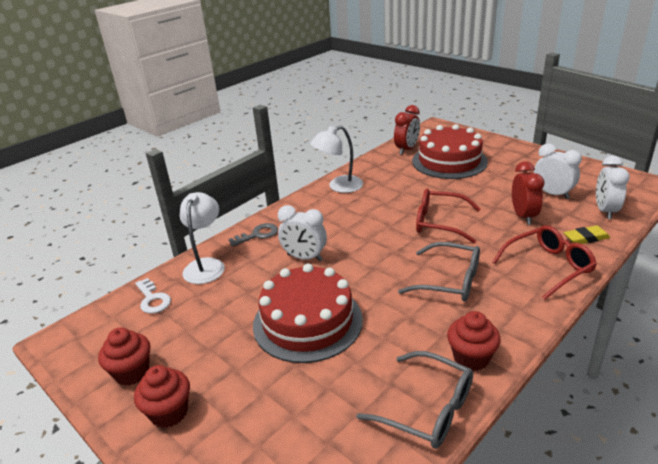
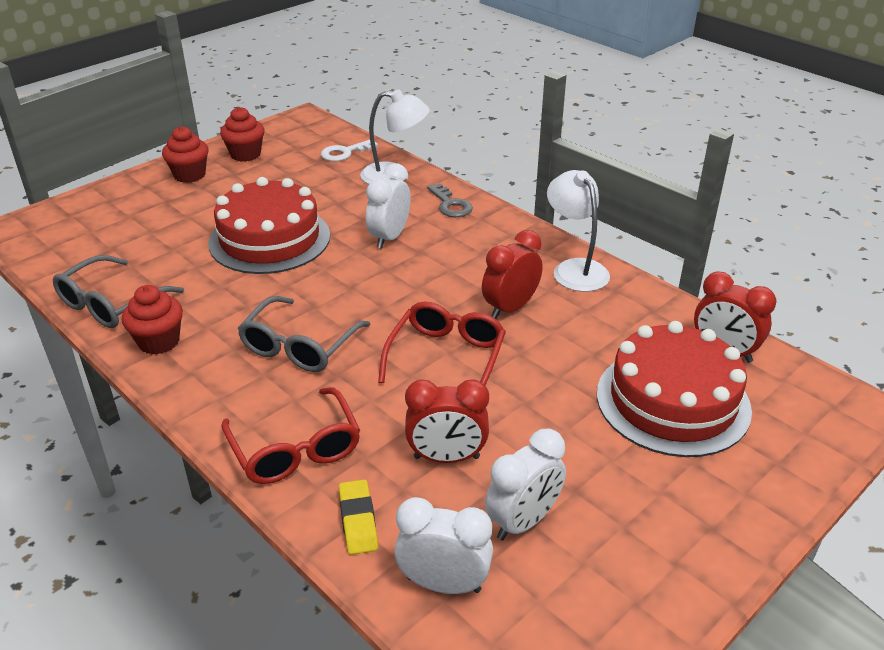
camera: 90 degrees right, 5 degrees up
(384, 205) = (510, 308): none -> red clock

